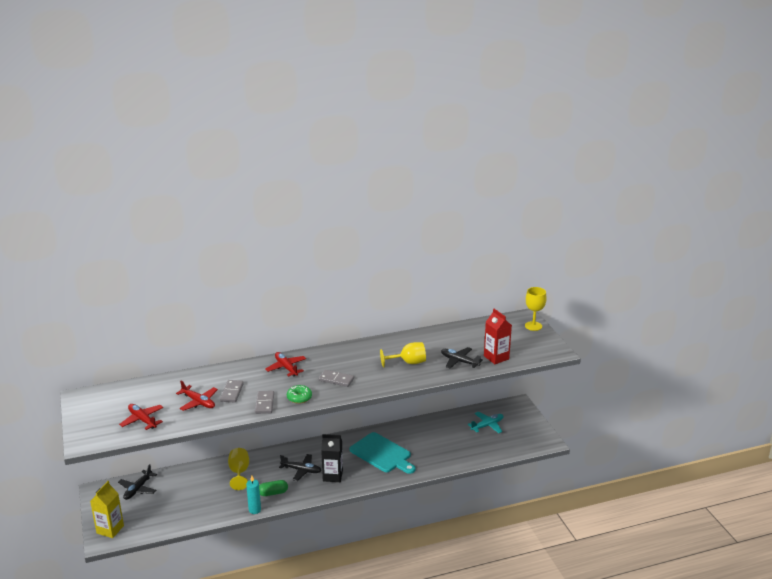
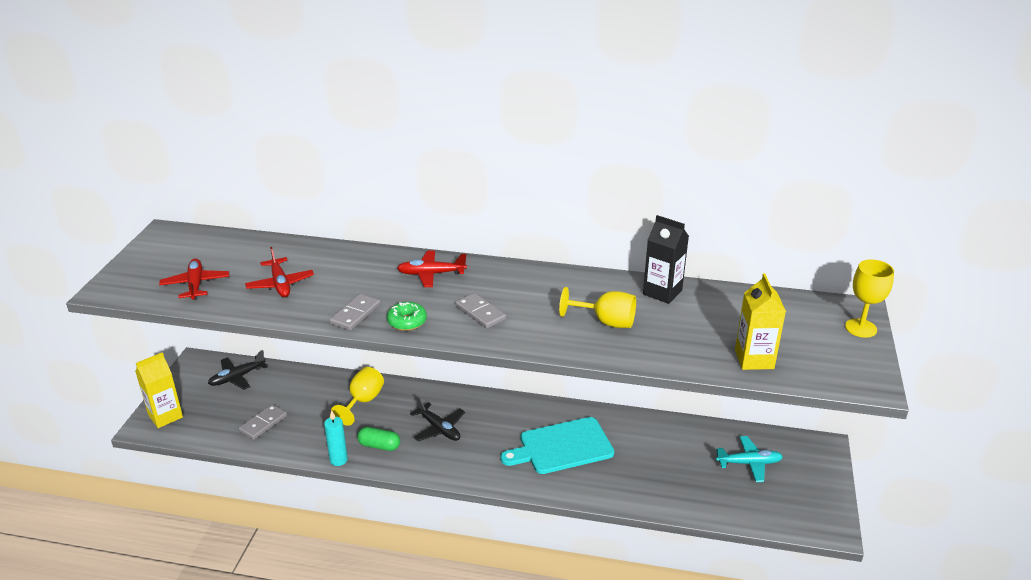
camera: 30 degrees right, 5 degrees up
(232, 392) = (331, 285): grey domino -> grey domino (263, 423)
(286, 368) = (431, 274): red plane -> red plane turned 90 degrees counterclockwise
(332, 476) = (472, 452): black carton -> black carton (662, 292)
(382, 454) = (562, 447): turquoise cutting board -> turquoise cutting board turned 90 degrees clockwise
(459, 361) = (687, 346): black plane -> none
(496, 357) = (754, 359): red carton -> yellow carton

